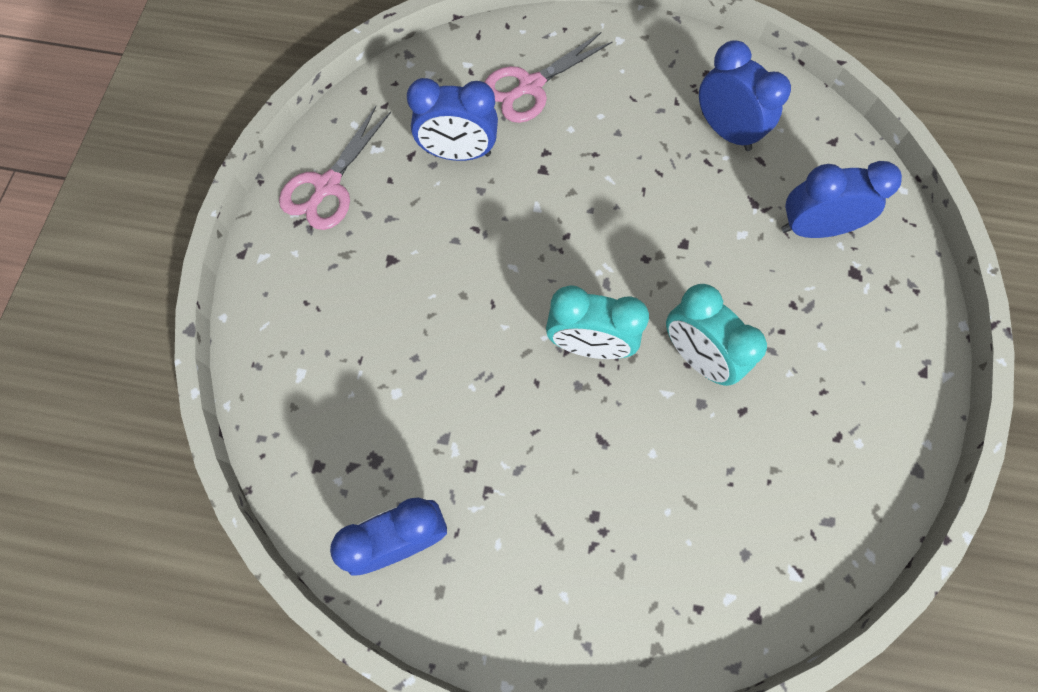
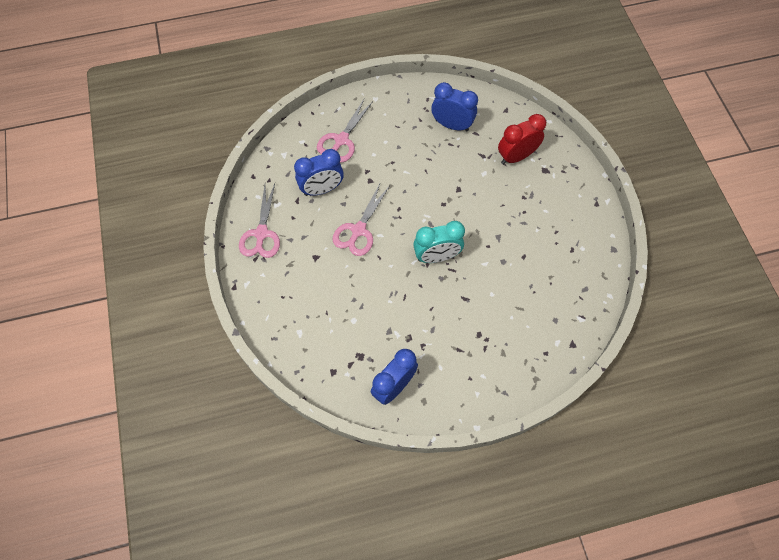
camera: 25 degrees left, 5 degrees down
(482, 245) = (358, 230): none -> pink scissors
(697, 356) = (491, 240): turquoise clock -> none
(813, 228) = (516, 156): blue clock -> red clock

